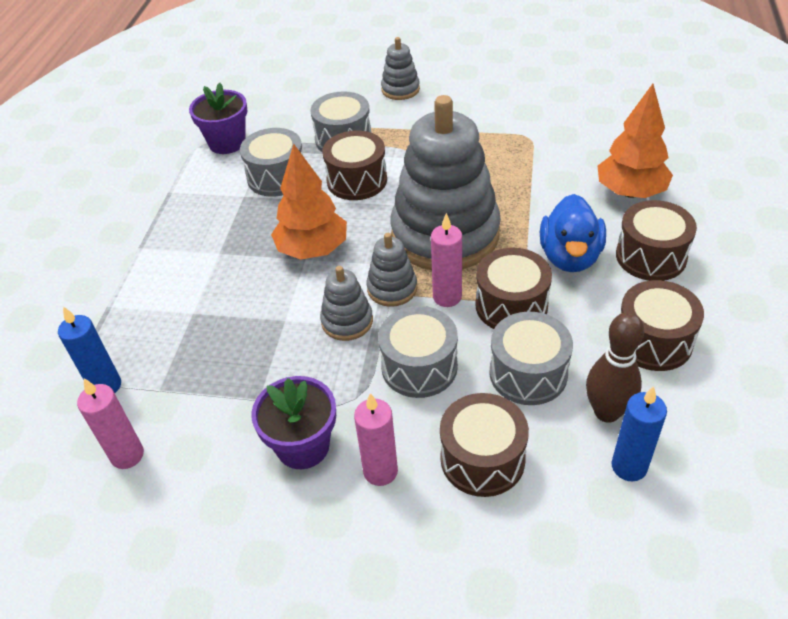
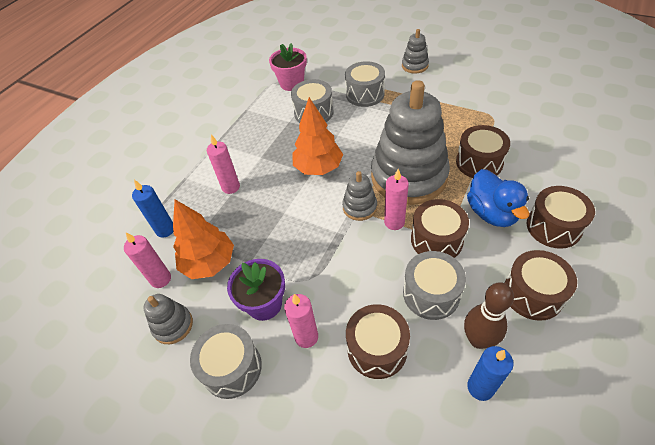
camera: 20 degrees right, 5 degrees up
(188, 304) = (231, 187): none -> pink candle
(227, 143) = (291, 83): purple flower pot -> pink flower pot
(347, 321) = (322, 223): grey stacking toy -> grey stacking toy (173, 325)
(357, 180) = (363, 125): brown drum -> brown drum (479, 162)
(419, 367) = (358, 268): grey drum -> grey drum (232, 368)
(570, 257) = (491, 213): blue duck -> blue duck turned 45 degrees counterclockwise
(630, 192) = (555, 173): orange tree -> orange tree (209, 263)

